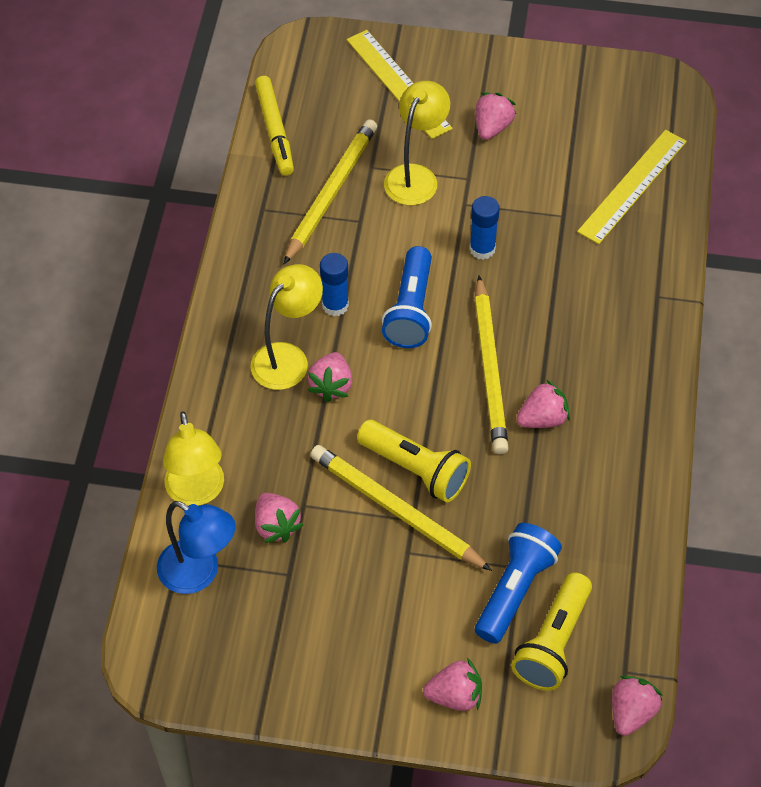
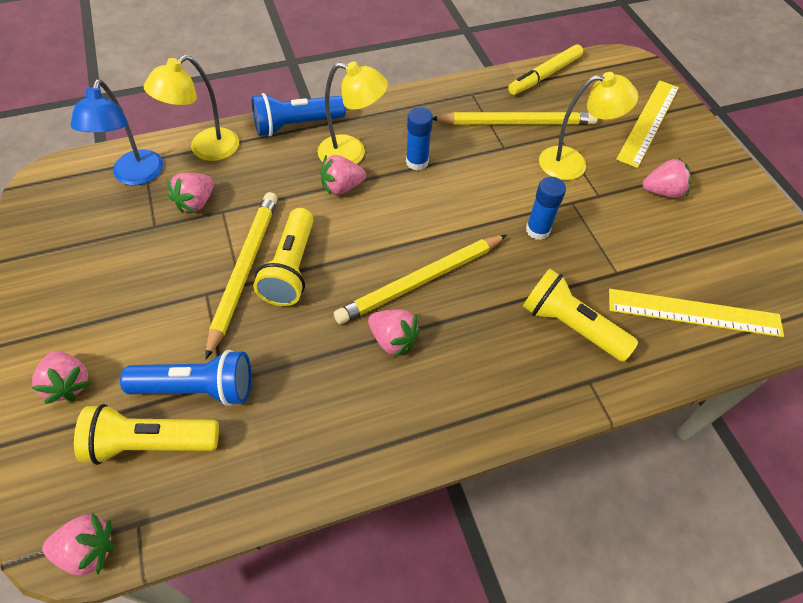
camera: 60 degrees right, 0 degrees up
(411, 310) = (444, 207): blue flashlight -> blue flashlight (296, 125)
(599, 280) = (571, 326): none -> yellow flashlight

